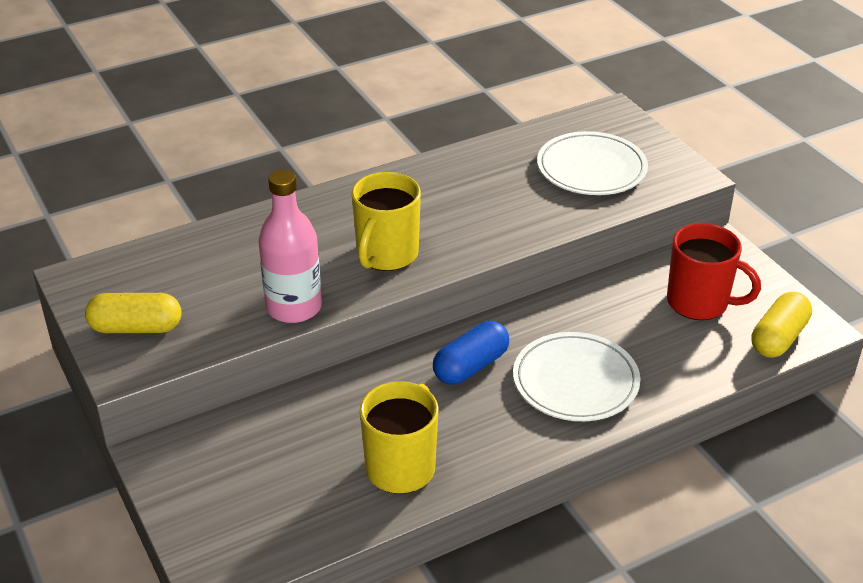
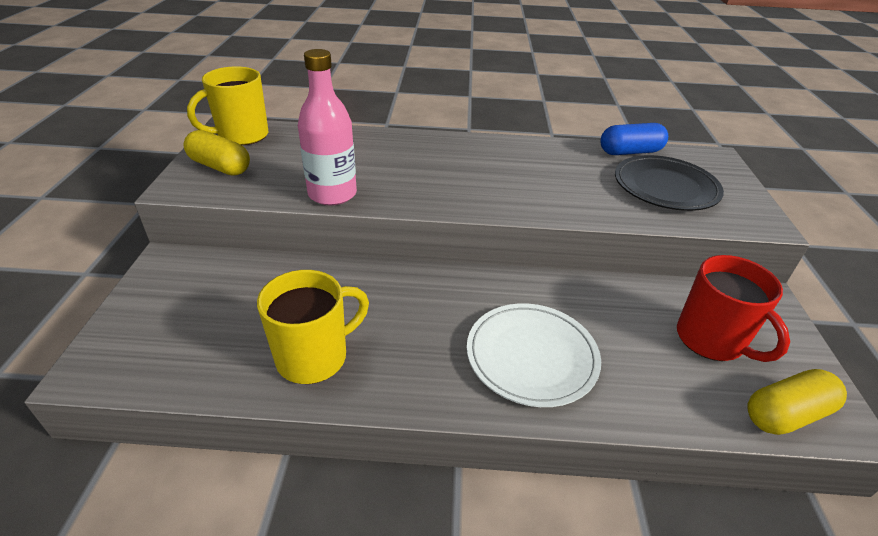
camera: 30 degrees right, 0 degrees up
(386, 255) = (437, 186): yellow mug -> yellow mug (242, 136)
(470, 366) = (450, 301): blue capsule -> blue capsule (630, 152)
(591, 168) = (665, 187): white plate -> black plate

